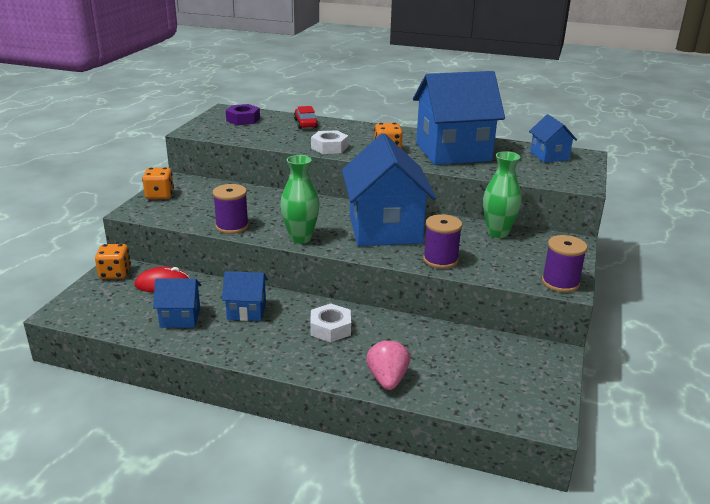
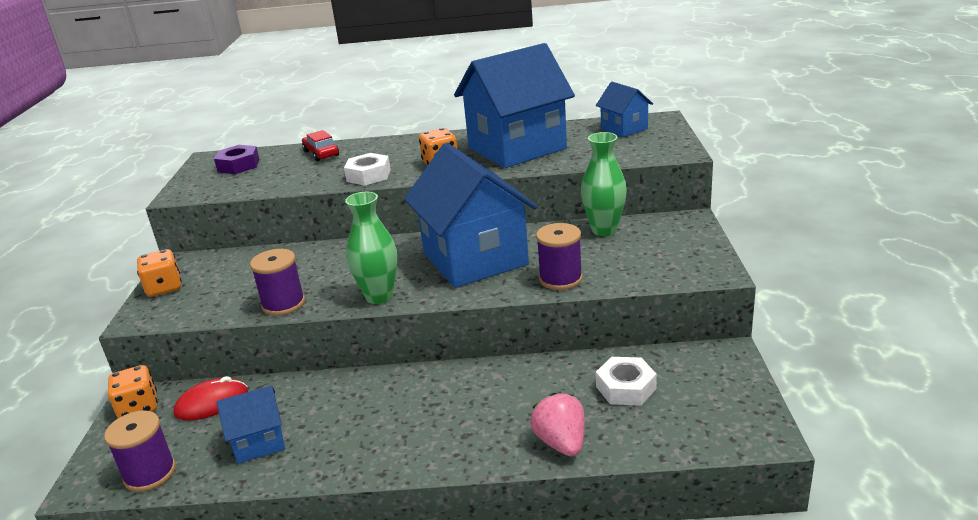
camera: 15 degrees left, 0 degrees up
(246, 311) = (342, 407): blue house -> none
(330, 328) = (458, 399): white nut -> white nut (626, 388)
(560, 283) = (706, 270): purple spool -> purple spool (150, 473)

